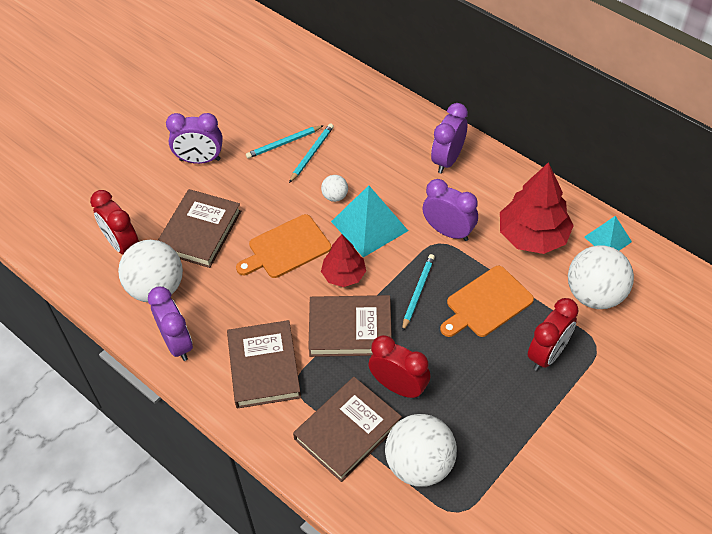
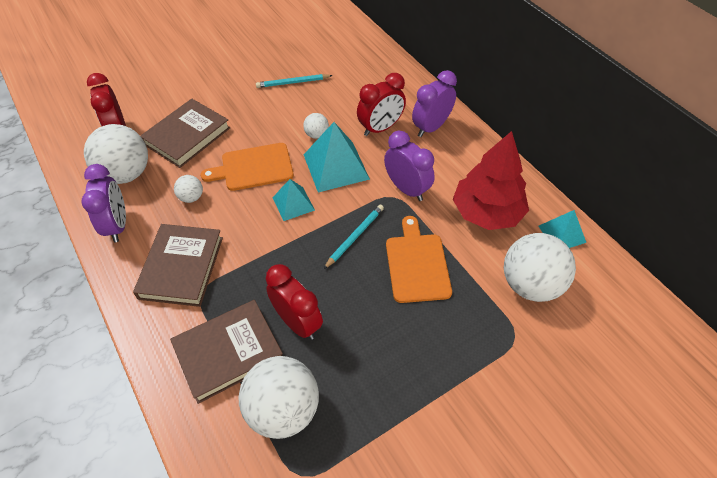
camera: 15 degrees right, 0 degrees up
(200, 160) = (217, 80): purple clock -> none
(238, 295) = (191, 197): none -> white ball
(311, 154) = (312, 96): turquoise pencil -> none
(344, 275) = (293, 203): red tree -> turquoise pyramid
(350, 329) = (276, 254): brown book -> none
(486, 303) = (417, 264): orange cutting board -> orange cutting board turned 105 degrees clockwise
(547, 354) = (460, 332): red clock -> red clock (380, 128)

